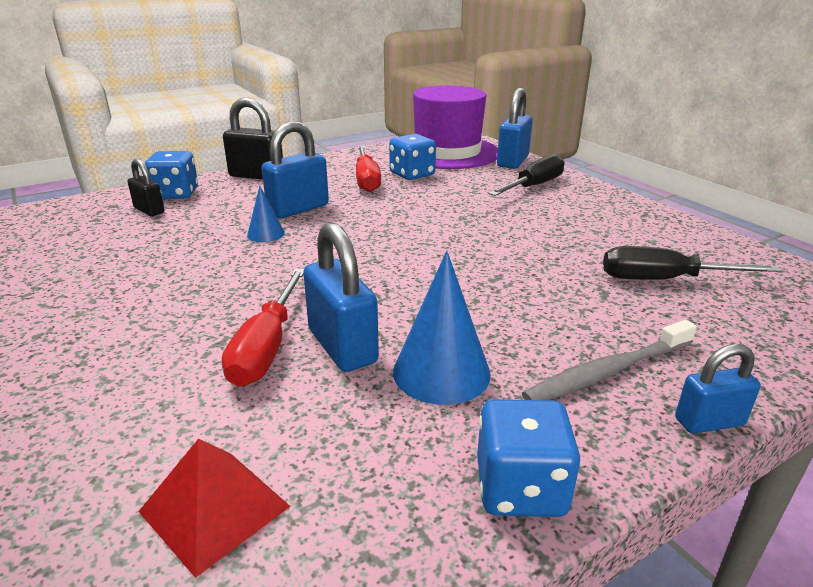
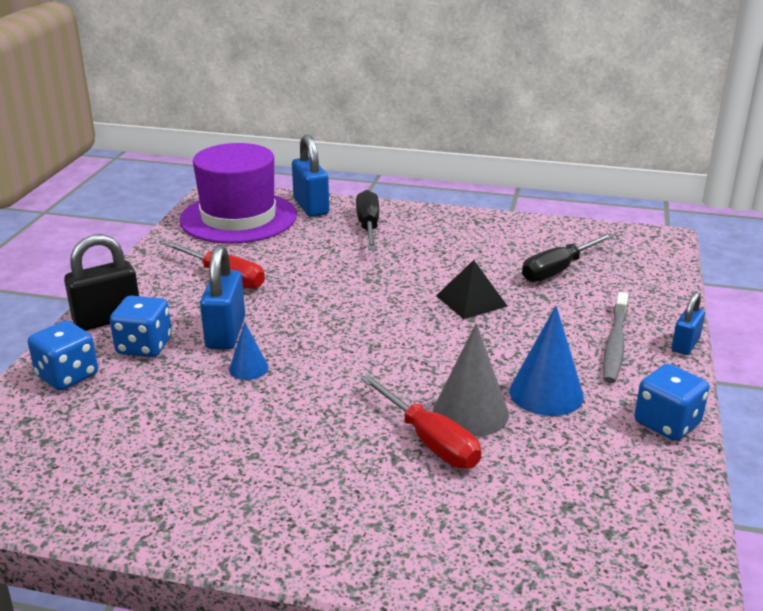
camera: 45 degrees left, 0 degrees up
(149, 210) = (83, 404): black padlock -> none
(214, 509) = (573, 525): red pyramid -> none
(342, 346) = (470, 412): blue padlock -> grey cone
(412, 174) = (253, 255): blue dice -> blue dice (144, 346)
(520, 266) = (471, 301): none -> black pyramid

